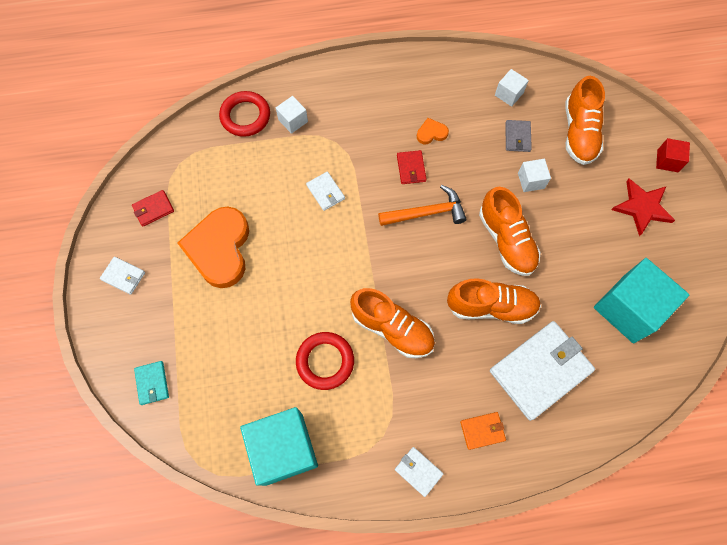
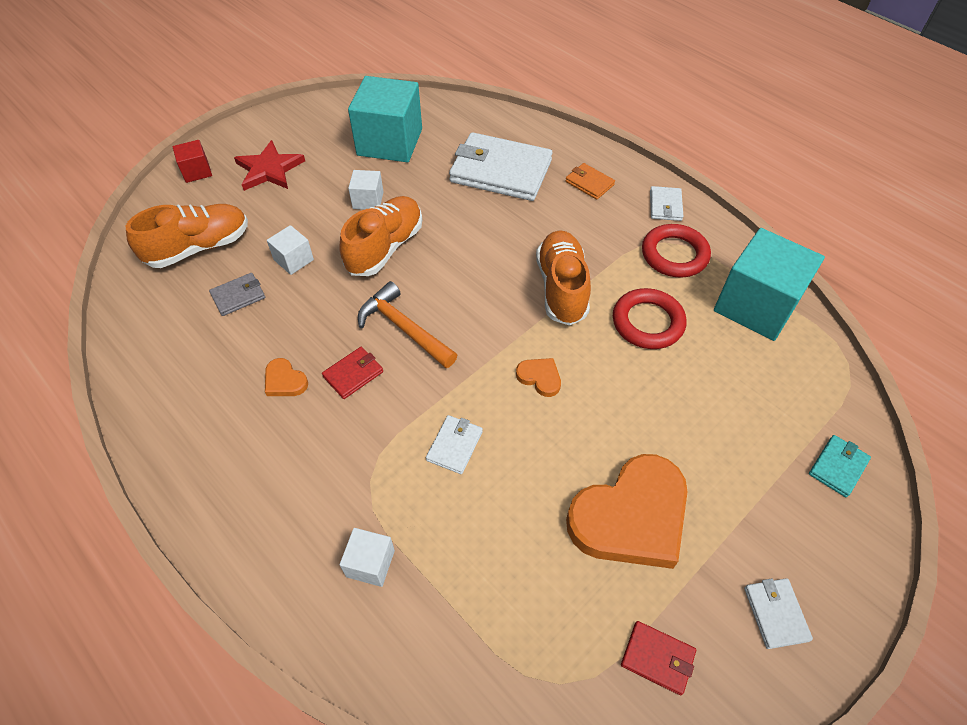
camera: 125 degrees left, 15 degrees down
(245, 116) = (407, 643): red ring -> red ring (674, 255)
(334, 264) = (540, 377): none -> orange heart
(491, 306) = (469, 227): orange shoe -> none
(509, 94) = (173, 332): white cube -> white cube (368, 200)

